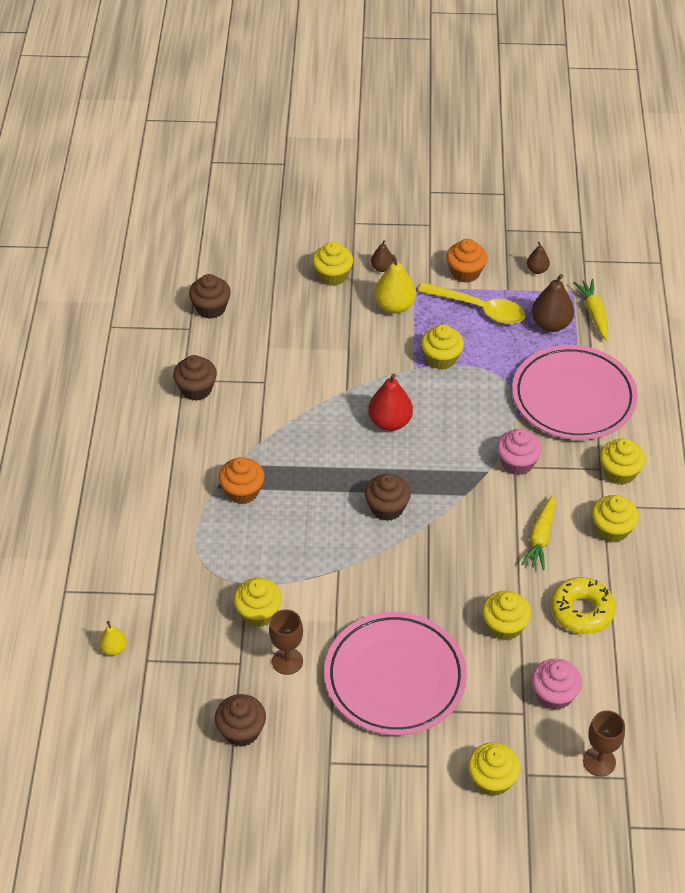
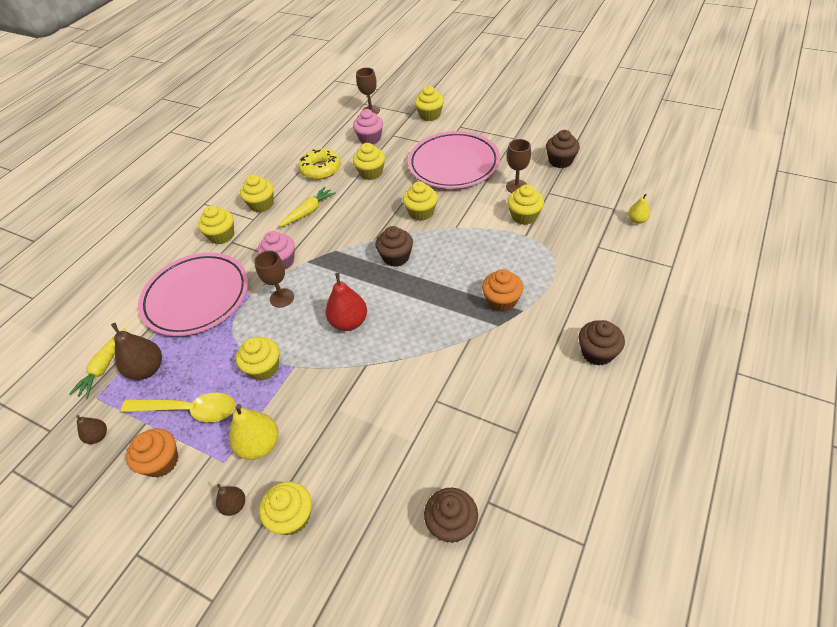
camera: 150 degrees left, 0 degrees up
(196, 389) = (507, 415): brown cupcake -> brown cupcake (597, 353)
(393, 579) = (421, 212): none -> yellow cupcake
(478, 309) = (189, 410): yellow spoon -> yellow spoon turned 135 degrees clockwise
(480, 424) = (282, 298): none -> brown goblet

